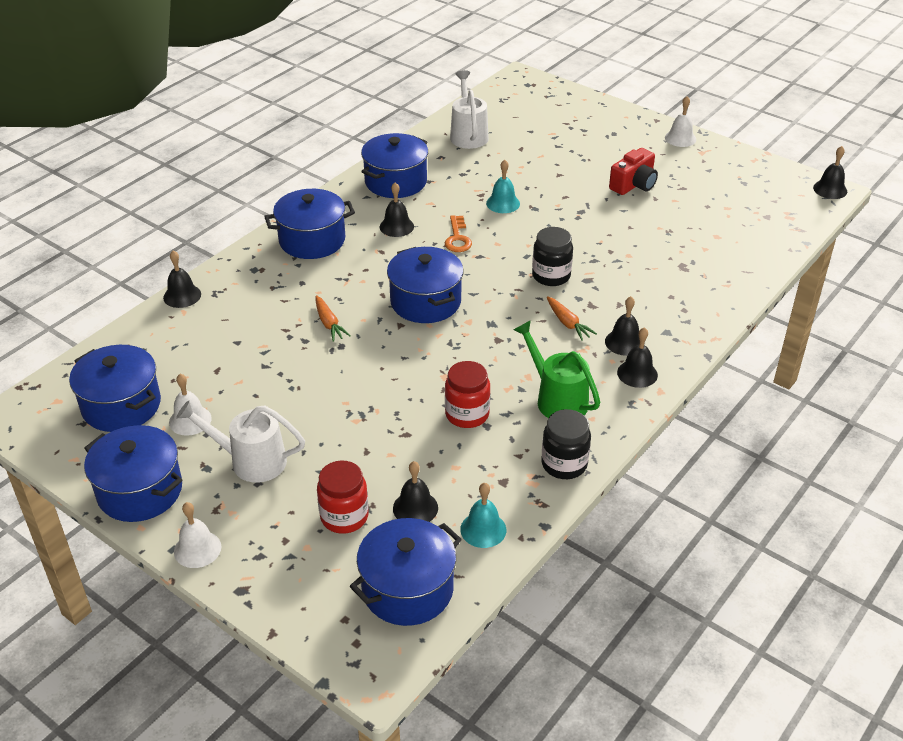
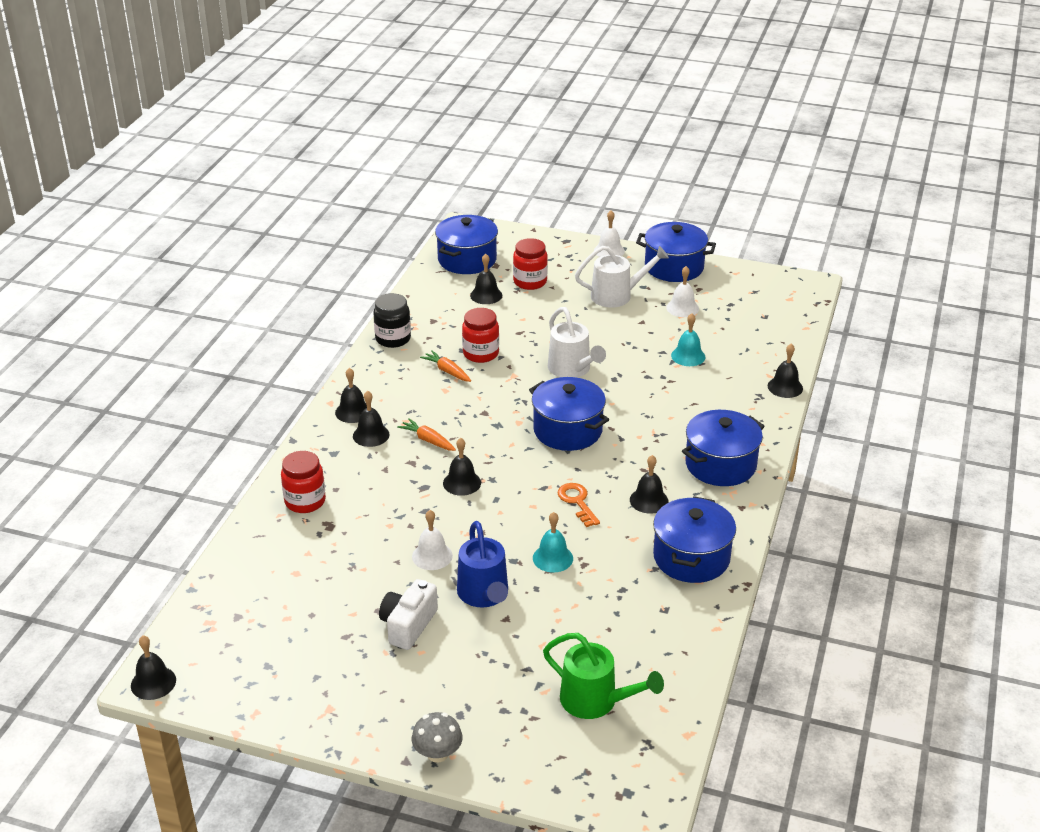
camera: 160 degrees right, 5 degrees down
(121, 405) = (741, 305): blue pot -> none
(329, 323) = (638, 393): orange carrot -> orange carrot (447, 371)
(468, 134) = (654, 658): white watering can -> white watering can (572, 370)
(483, 529) = (434, 294): turquoise bell -> turquoise bell (688, 356)
(551, 276) = (462, 483): black jar -> black bell
(556, 399) = (415, 379): green watering can -> green watering can (596, 701)
(568, 191) = (484, 595): none -> blue watering can
(634, 185) = (408, 625): red camera -> white camera
(635, 119) = (437, 753): none -> grey mushroom
(680, 138) = (363, 729): white bell -> white bell (432, 556)
(702, 291) = (305, 501): none -> red jar

